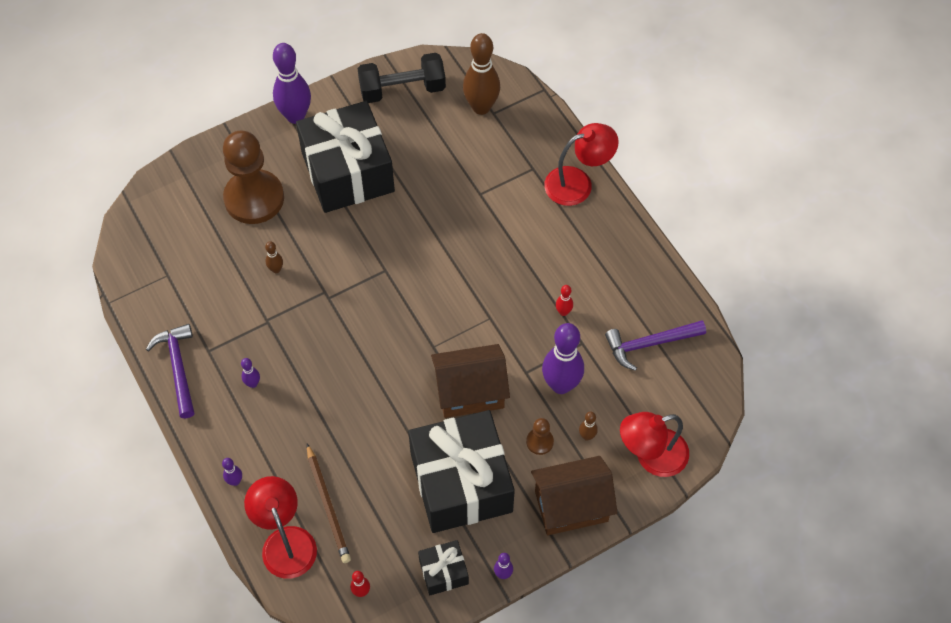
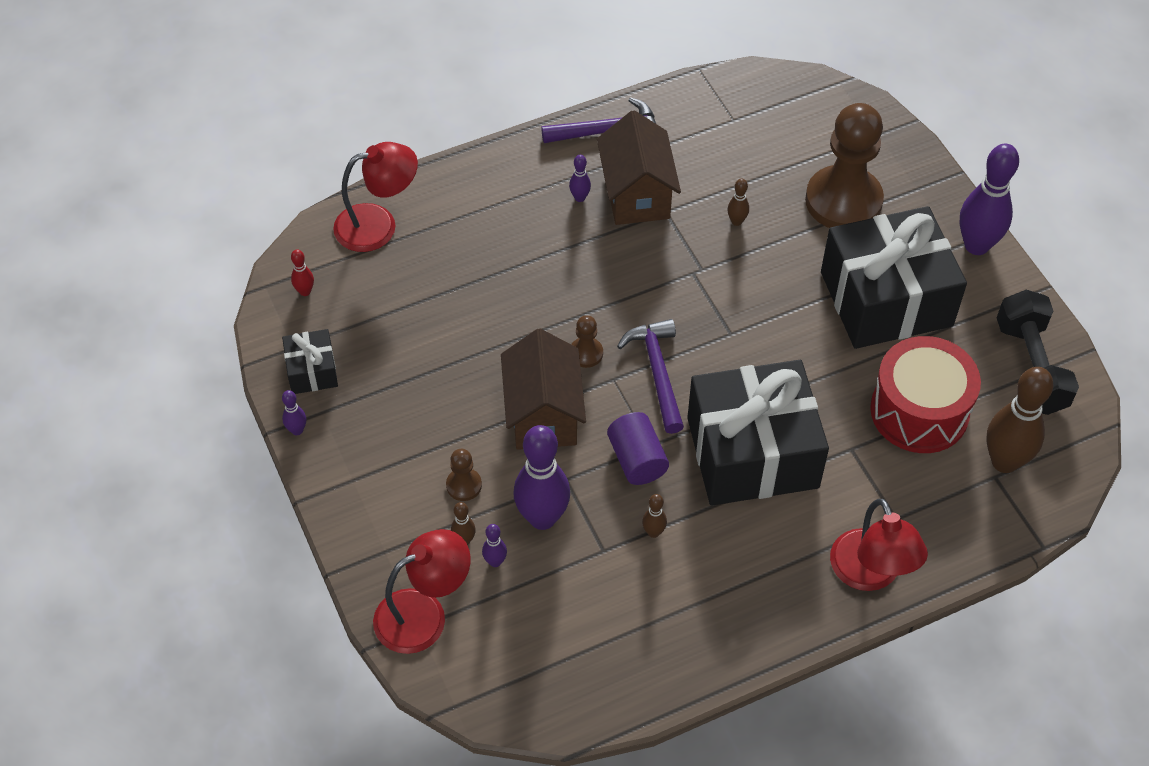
camera: 95 degrees right, 5 degrees down
(235, 481) = (458, 181): purple bowling pin -> purple bowling pin (495, 562)
(328, 505) = (414, 264): brown pencil -> none
(411, 367) = (586, 353): none -> brown pawn
(445, 154) = (919, 411): none -> red drum
(461, 483) = (421, 396): black gift -> black gift (752, 452)
(504, 326) = (637, 460): none -> purple cylinder
(563, 312) = (653, 532): red bowling pin -> brown bowling pin
(571, 506) = (370, 512): brown house -> brown house (636, 194)
(649, 344) = (594, 635): purple hammer -> purple hammer (657, 372)
(651, 456) = (424, 614): red lamp -> red lamp turned 75 degrees clockwise

